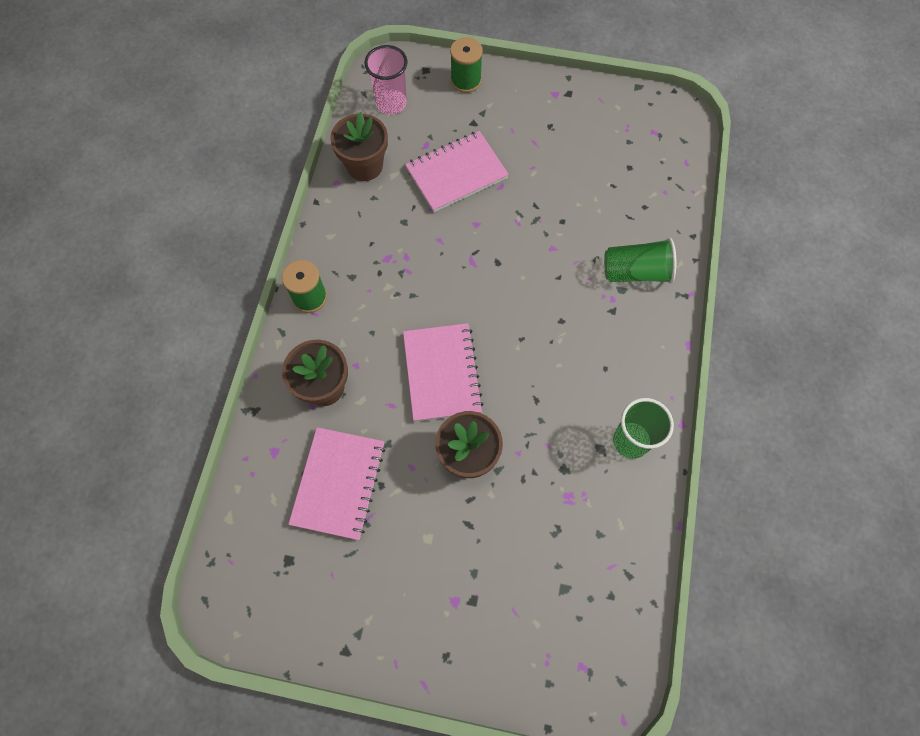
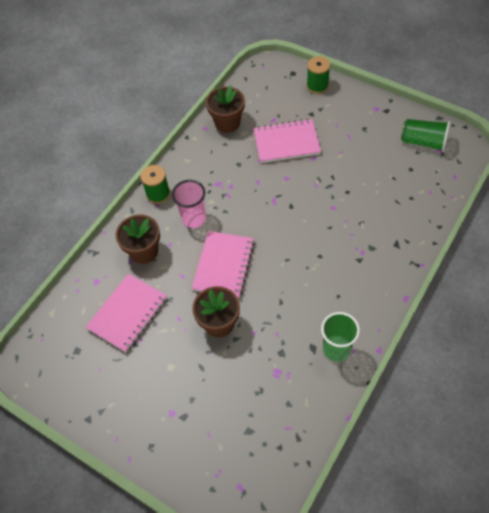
camera: 25 degrees right, 10 degrees down
(391, 103) = (261, 88): pink cup -> pink cup (194, 219)
(636, 272) = (386, 239): green cup -> green cup (423, 142)

